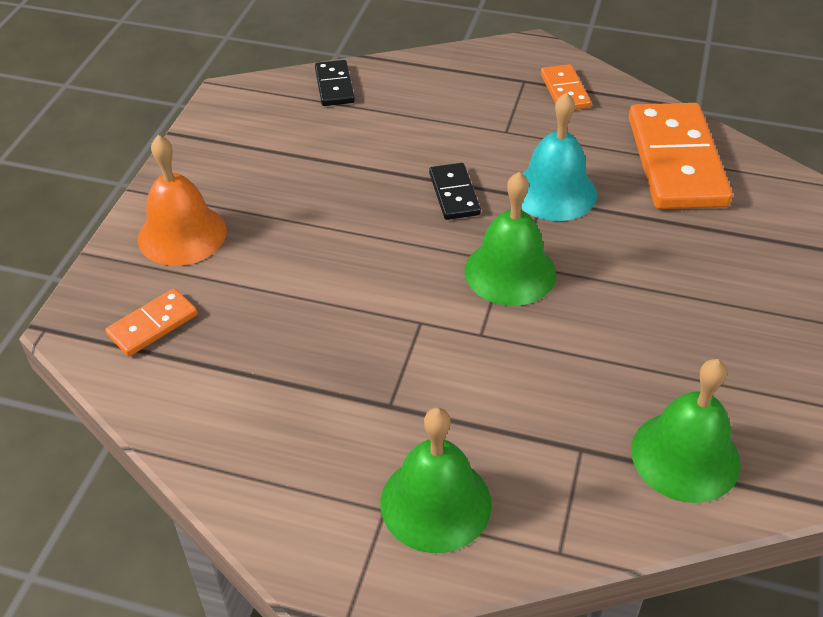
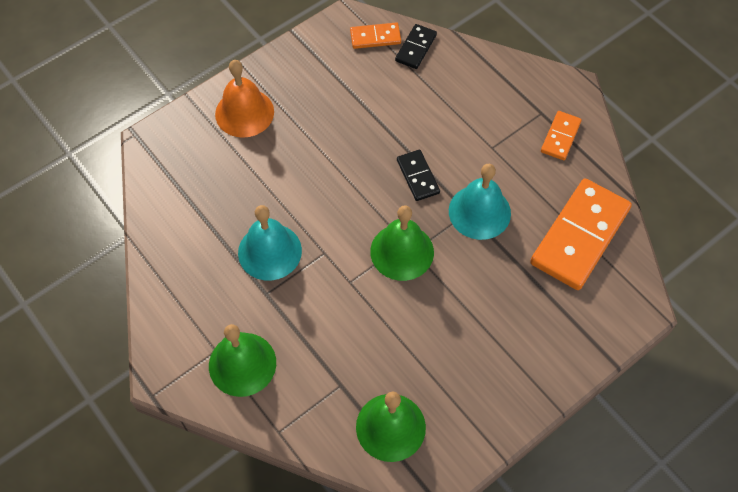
camera: 35 degrees right, 15 degrees up
(153, 325) = (187, 165): orange domino -> orange domino (375, 37)
(351, 357) = (269, 251): none -> turquoise bell
(454, 194) = (418, 176): black domino -> black domino turned 45 degrees counterclockwise

